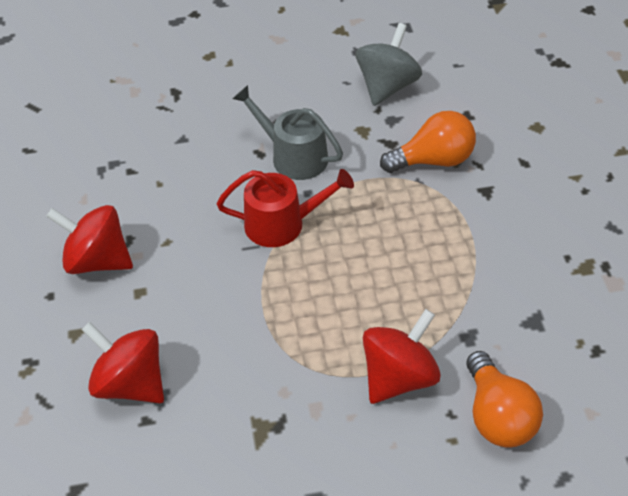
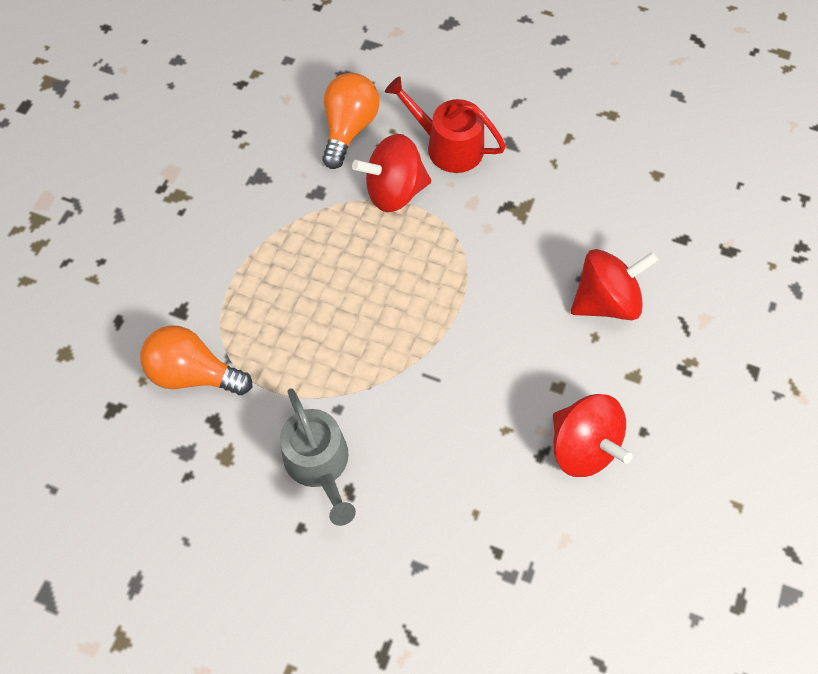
camera: 150 degrees left, 15 degrees up
(130, 383) = (605, 300): red spinning top -> red spinning top turned 90 degrees counterclockwise
(282, 224) = (386, 385): red watering can -> red watering can (448, 146)
(387, 86) = (150, 504): grey spinning top -> none

